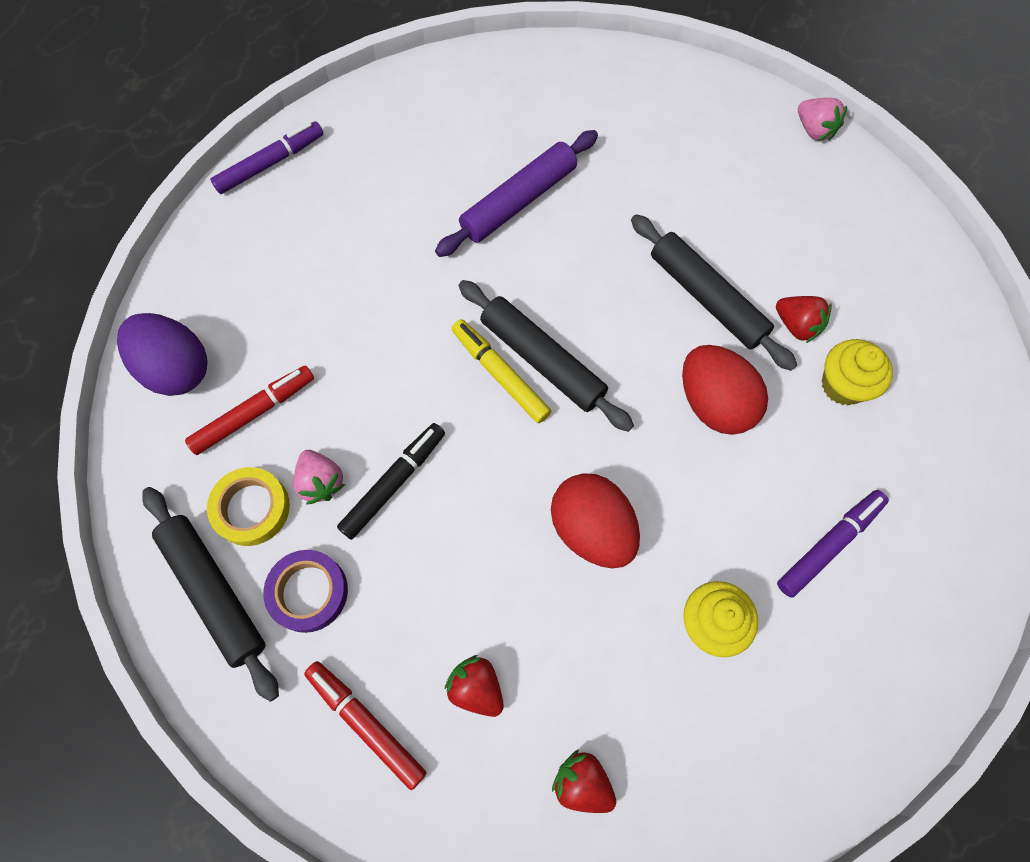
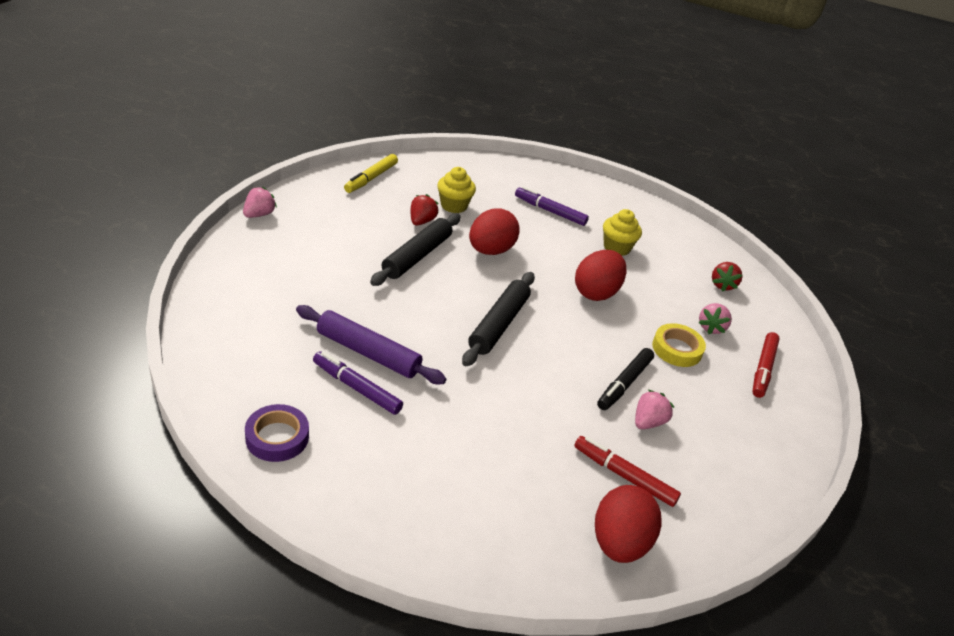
camera: 115 degrees left, 30 degrees down
(176, 368) = (619, 543): purple egg -> red egg
(214, 592) = (754, 461): black rolling pin -> none
(251, 508) = (690, 457): yellow tape -> yellow tape (677, 349)
(270, 163) = (379, 536): purple marker -> purple marker (356, 388)
(308, 592) = (718, 411): purple tape -> purple tape (277, 437)
(393, 483) = (624, 384): black marker -> black marker turned 75 degrees counterclockwise
(476, 688) = (711, 328): red strawberry -> pink strawberry
(500, 375) = (520, 343): yellow marker -> yellow marker (371, 178)

